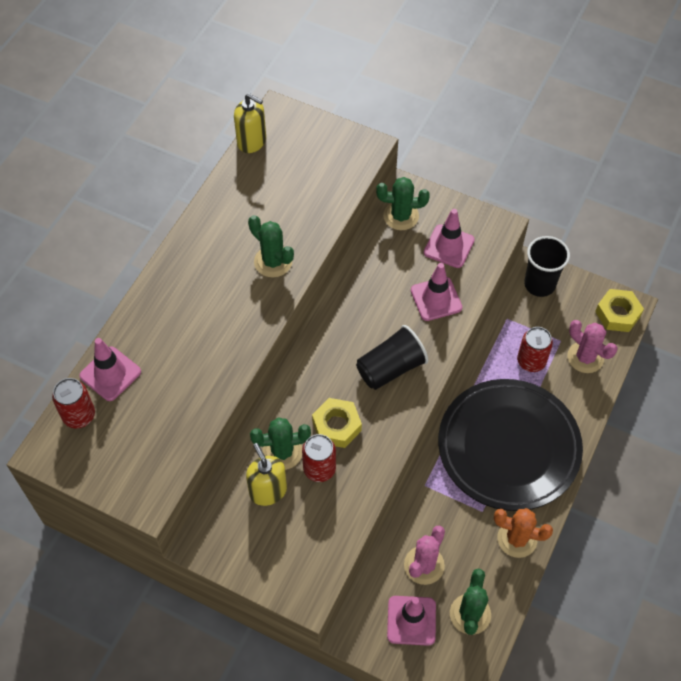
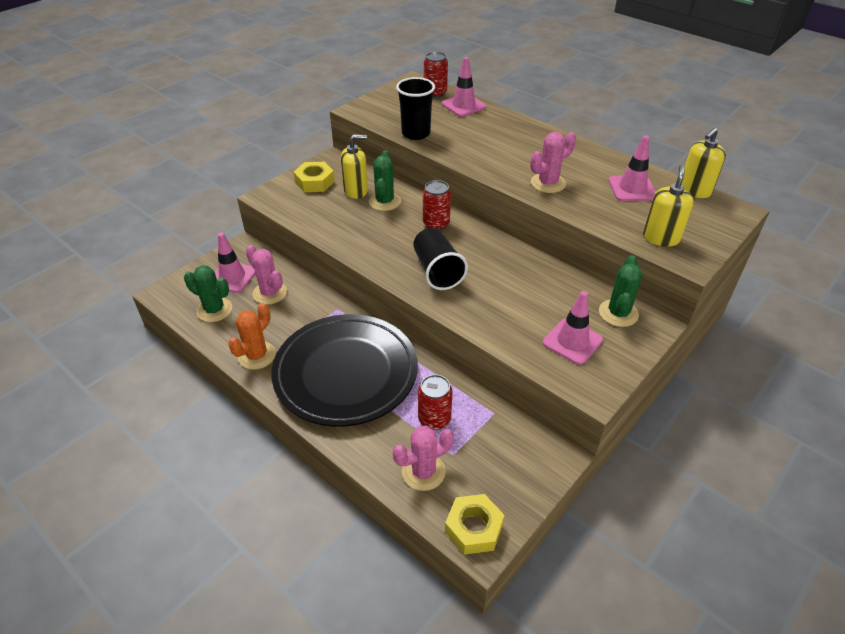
camera: 105 degrees right, 15 degrees down
(273, 261) = (548, 183): green cactus -> pink cactus
(319, 469) = (361, 217): red can -> red can (436, 223)
(336, 426) = (394, 231): yellow nut -> yellow nut (315, 182)
(340, 167) = (661, 238): none -> yellow soap dispenser
(436, 299) = (506, 317): pink traffic cone -> pink traffic cone (632, 188)
(539, 284) = (533, 457): black cup -> black cup (416, 133)

